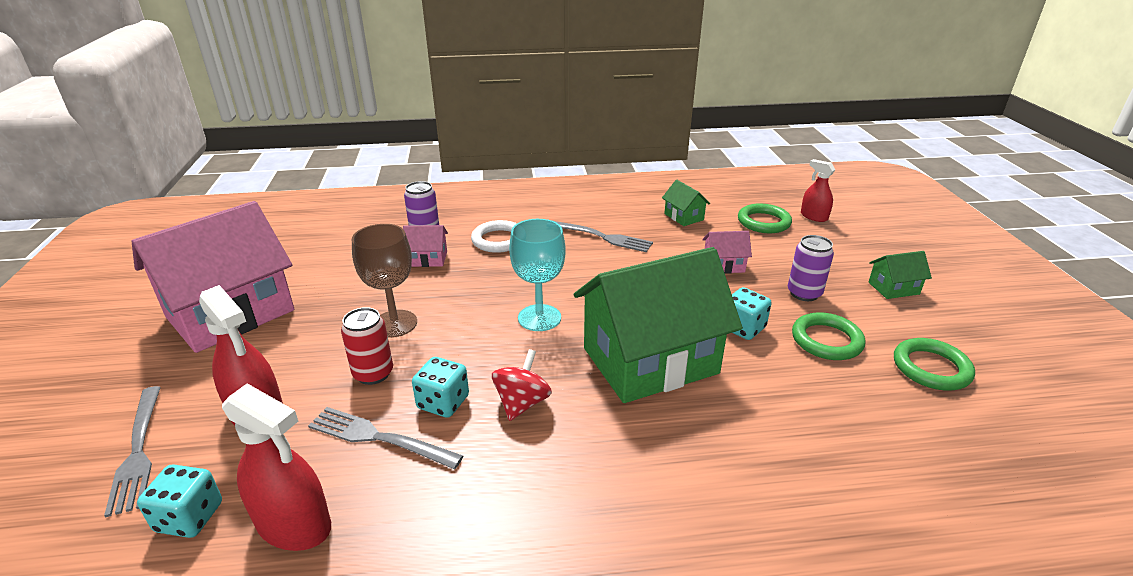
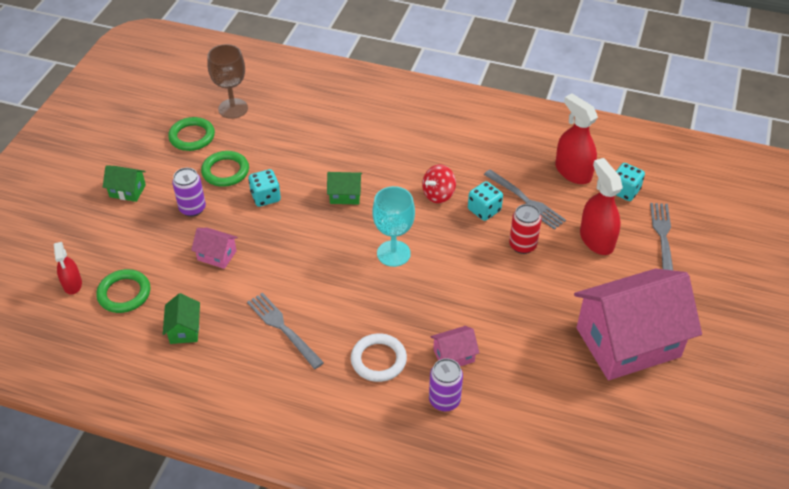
camera: 155 degrees left, 15 degrees up
(395, 324) = (500, 285): brown goblet -> brown goblet (233, 108)
(428, 259) = (453, 356): pink house -> pink house turned 45 degrees counterclockwise
(650, 361) = (345, 195): green house -> green house, size x0.41

